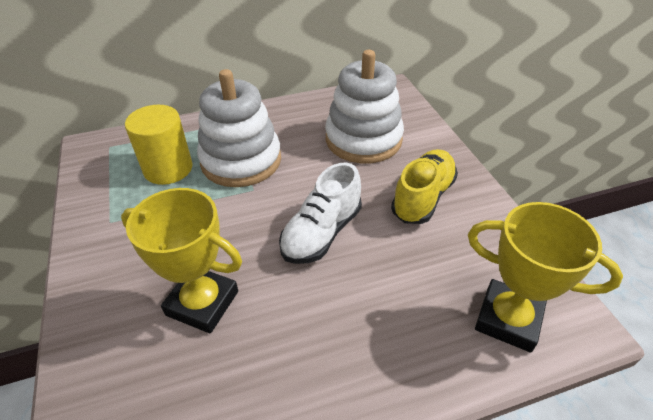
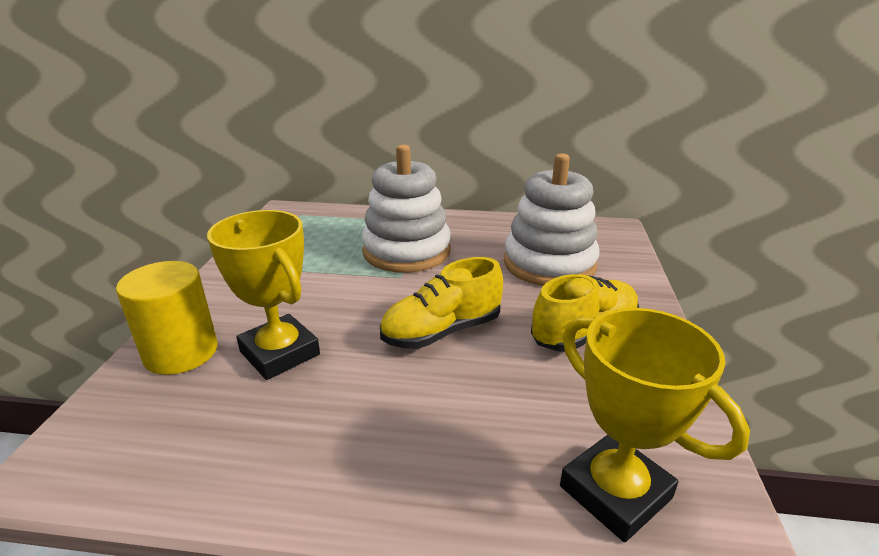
camera: 25 degrees right, 15 degrees down
(168, 169) = (335, 241): yellow cylinder -> yellow cylinder (181, 352)
(321, 233) = (442, 331): white shoe -> yellow shoe

